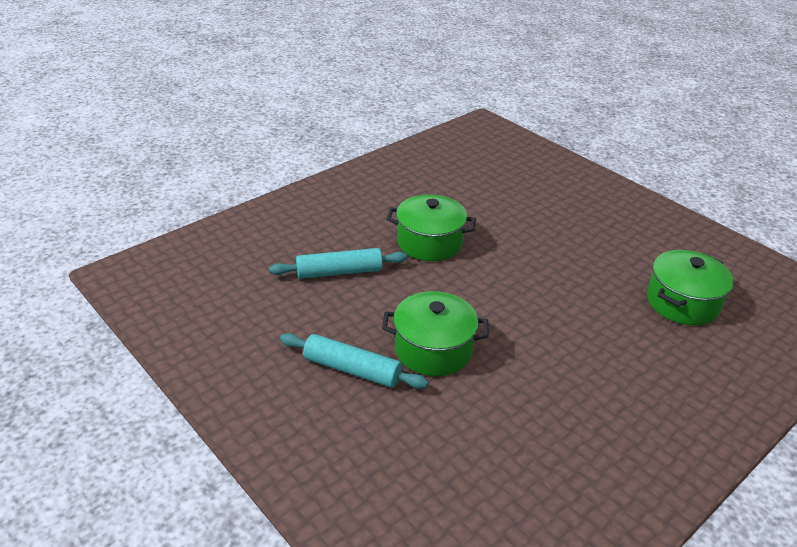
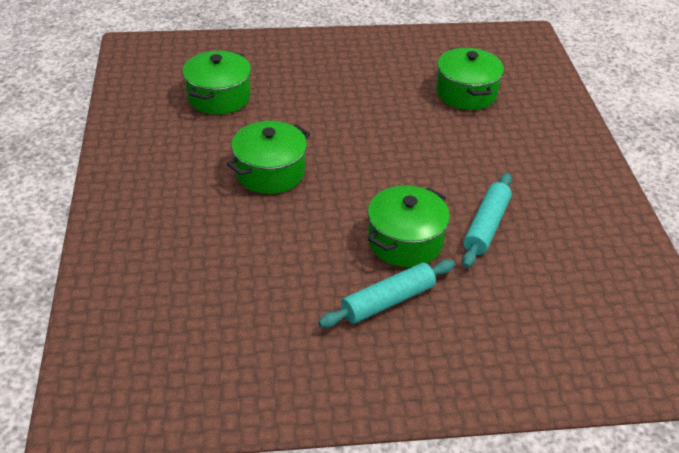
camera: 55 degrees left, 5 degrees up
(339, 272) = (252, 247): turquoise rolling pin -> turquoise rolling pin (486, 226)
(482, 181) = (219, 97): none -> green pot

